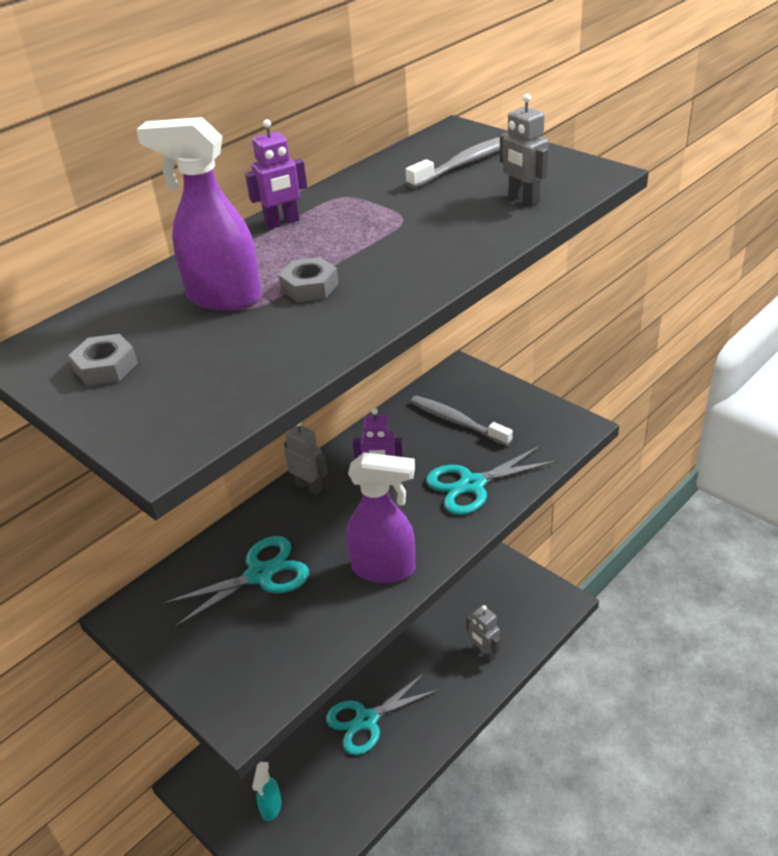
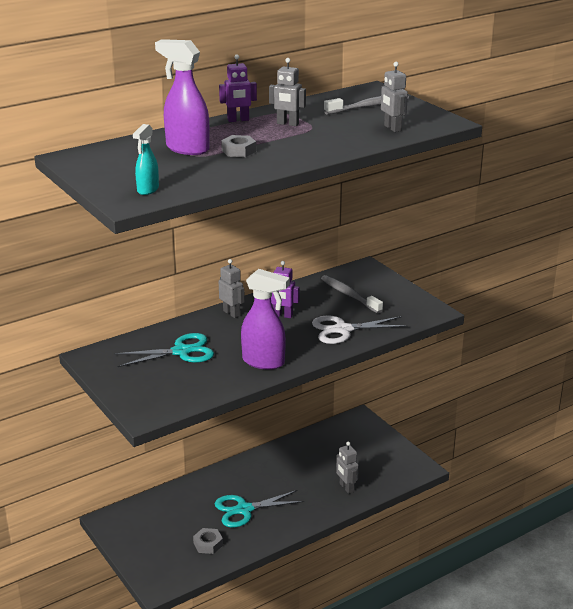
camera: 10 degrees right, 10 degrees down
(106, 367) = (110, 168): grey nut -> grey nut (208, 544)
(271, 807) = (158, 544): turquoise spray bottle -> turquoise spray bottle (147, 190)
(362, 217) = (287, 124): none -> grey robot
(472, 485) = (343, 330): turquoise scissors -> white scissors

